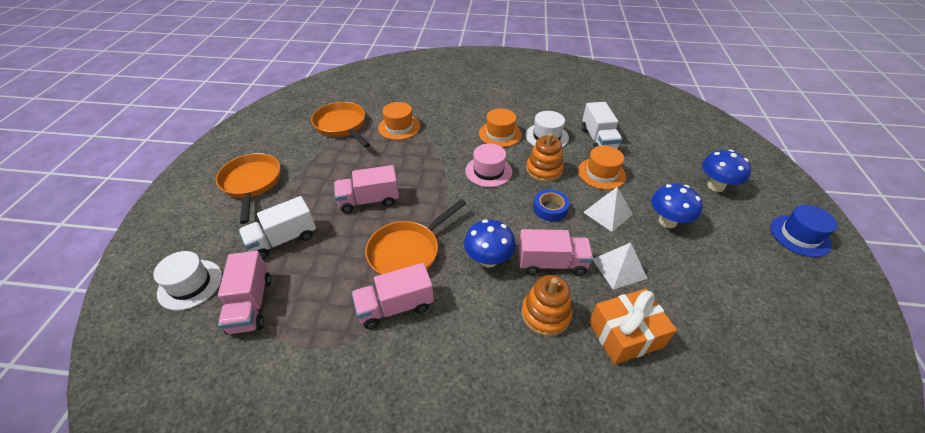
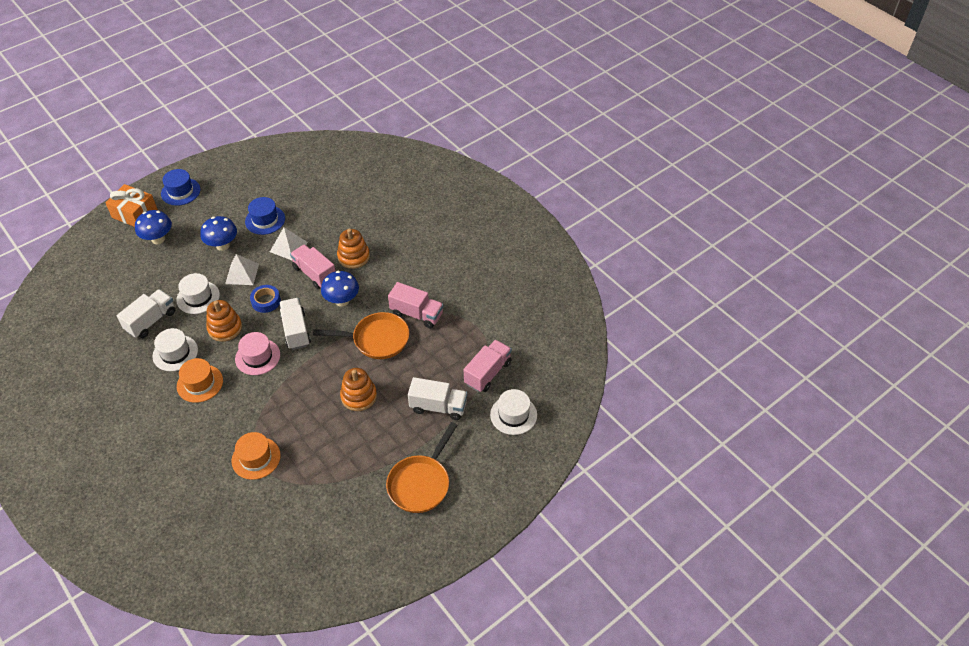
camera: 135 degrees left, 5 degrees up
(342, 126) = (295, 502): orange pan -> none
(369, 200) = (359, 396): pink truck -> orange stacking toy
(489, 206) = (296, 331): none -> white truck
(601, 173) = (198, 297): orange hat -> white hat
(625, 334) = (333, 225): orange gift -> orange gift (134, 214)
(688, 276) = (265, 220): none -> blue hat

